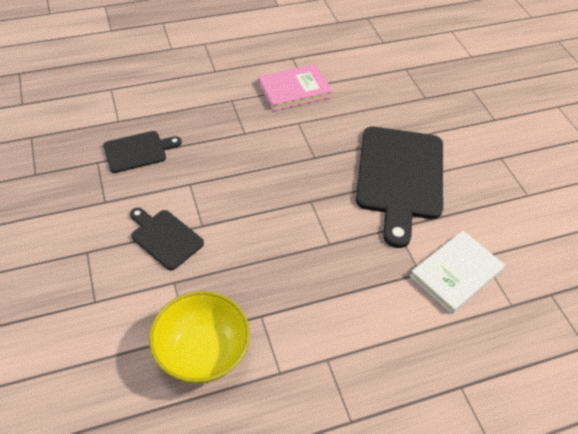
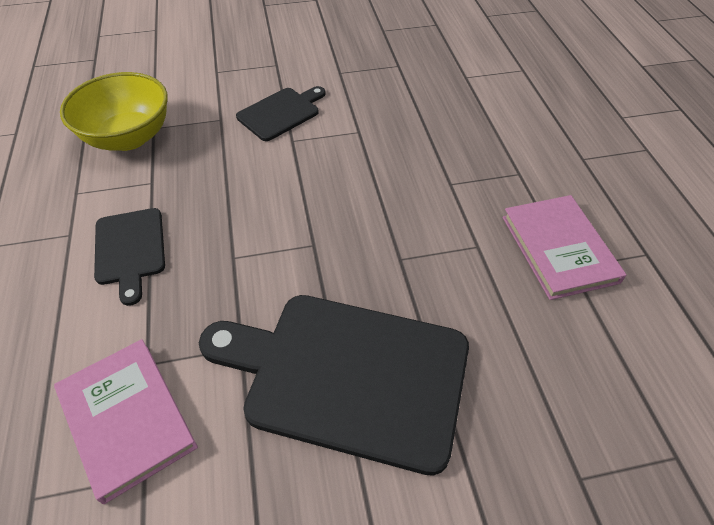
camera: 100 degrees right, 0 degrees up
(138, 151) = (415, 92): black cutting board -> black cutting board (130, 250)
(456, 273) = (127, 419): white book -> pink book

